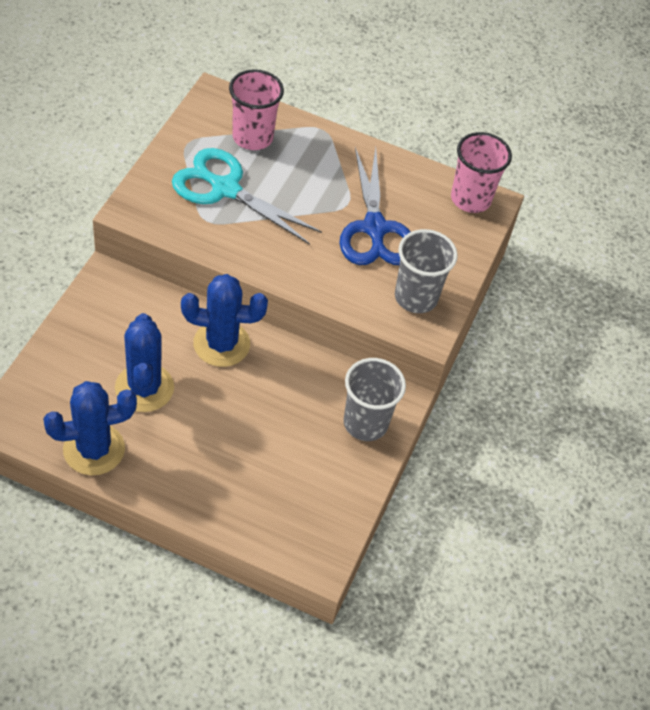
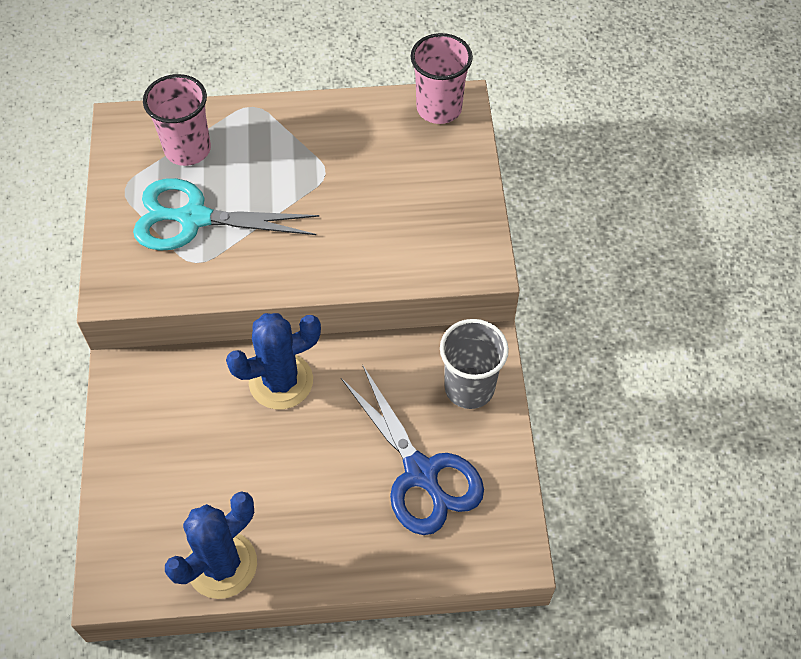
camera: 20 degrees left, 5 degrees up
(144, 388) = (232, 470): blue cactus -> none
(375, 228) = (367, 185): blue scissors -> blue scissors (421, 473)
(416, 297) = (450, 236): grey cup -> none

